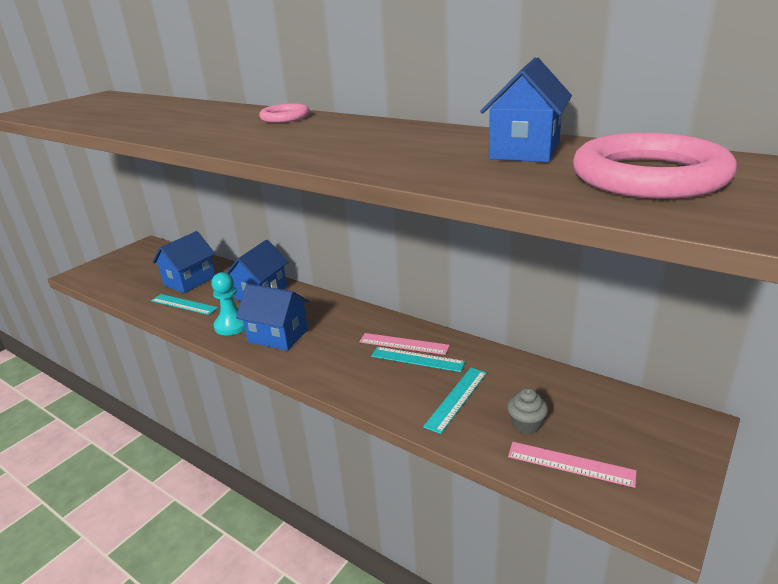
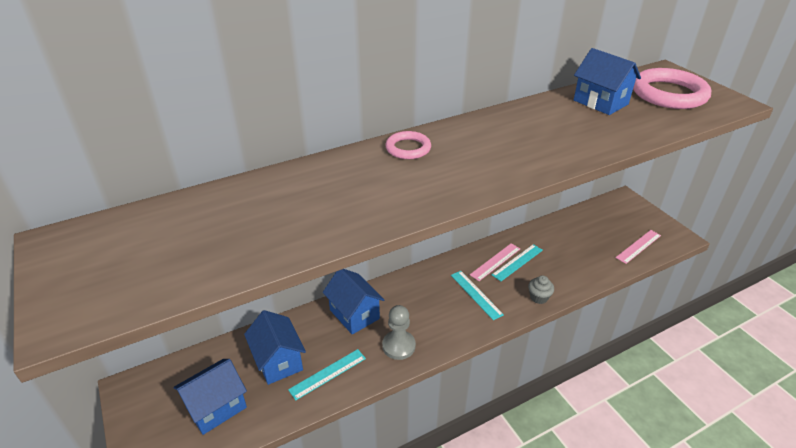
camera: 65 degrees left, 10 degrees up
(232, 325) = (398, 346): turquoise pawn -> grey pawn
(278, 336) = (438, 321): blue house -> blue house (216, 407)
(456, 398) = (568, 262): turquoise ruler -> turquoise ruler (476, 294)
(526, 425) = (603, 247): grey cupcake -> grey cupcake (538, 297)

